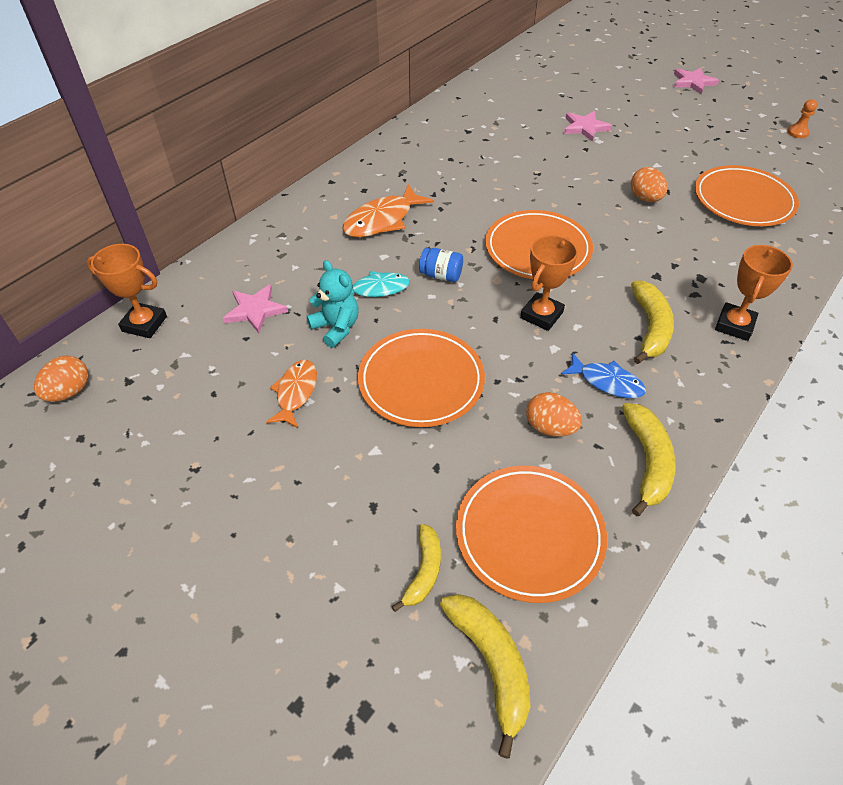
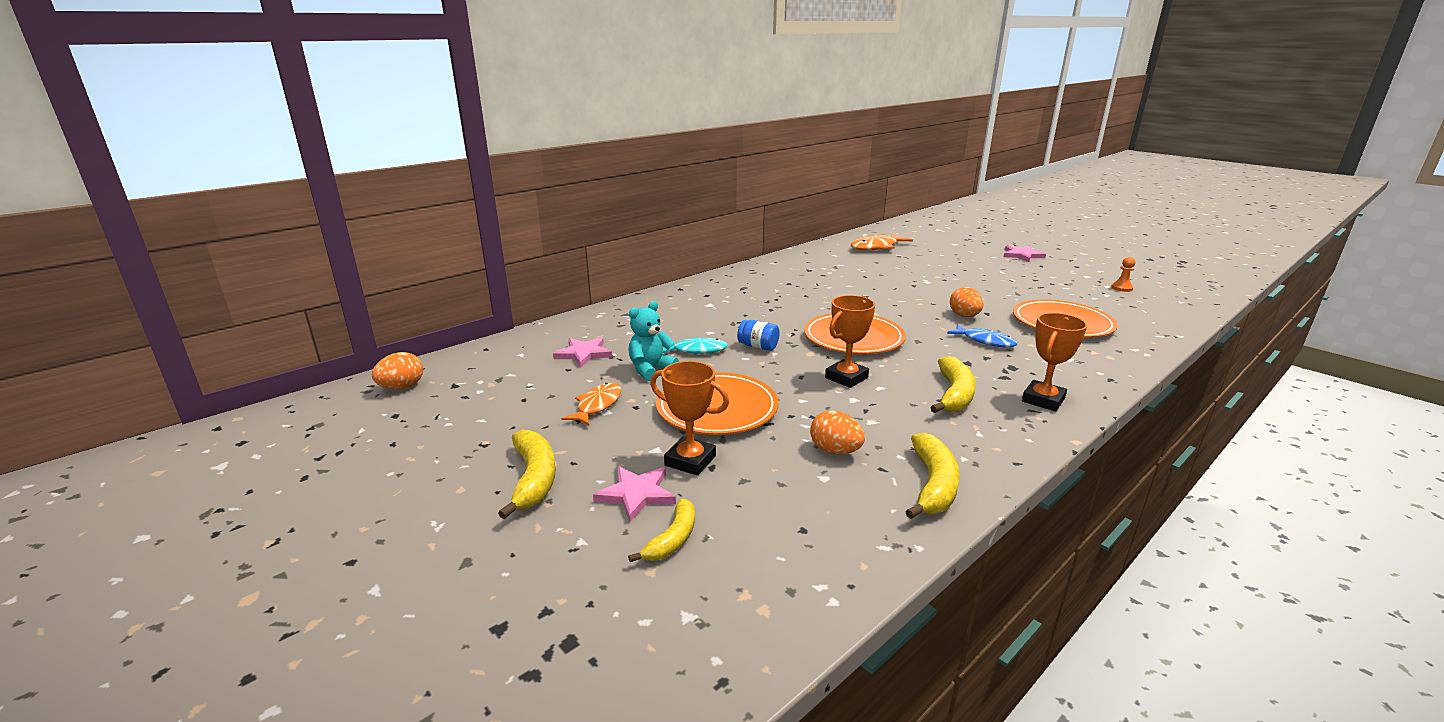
camera: 10 degrees right, 25 degrees down
(144, 324) = (486, 354): orange trophy -> orange trophy (690, 461)
(336, 328) = (651, 370): turquoise teddy bear -> turquoise teddy bear turned 105 degrees counterclockwise
(382, 220) = (716, 312): orange fish -> orange fish (876, 247)
(491, 664) = (720, 622): yellow banana -> yellow banana (533, 479)
(529, 534) = (792, 525): orange plate -> none
(585, 127) = (916, 274): pink star -> pink star (636, 494)
(607, 382) = (902, 426): blue fish -> blue fish (985, 341)

